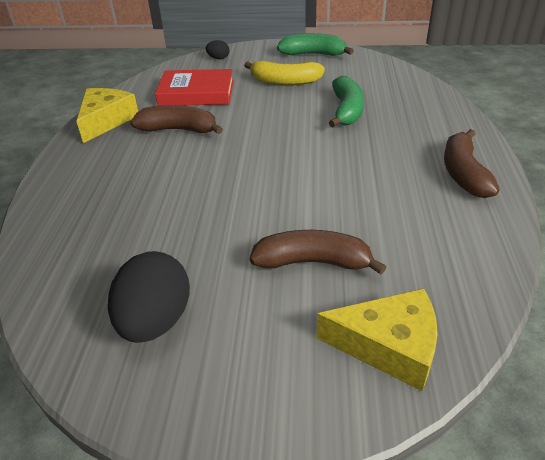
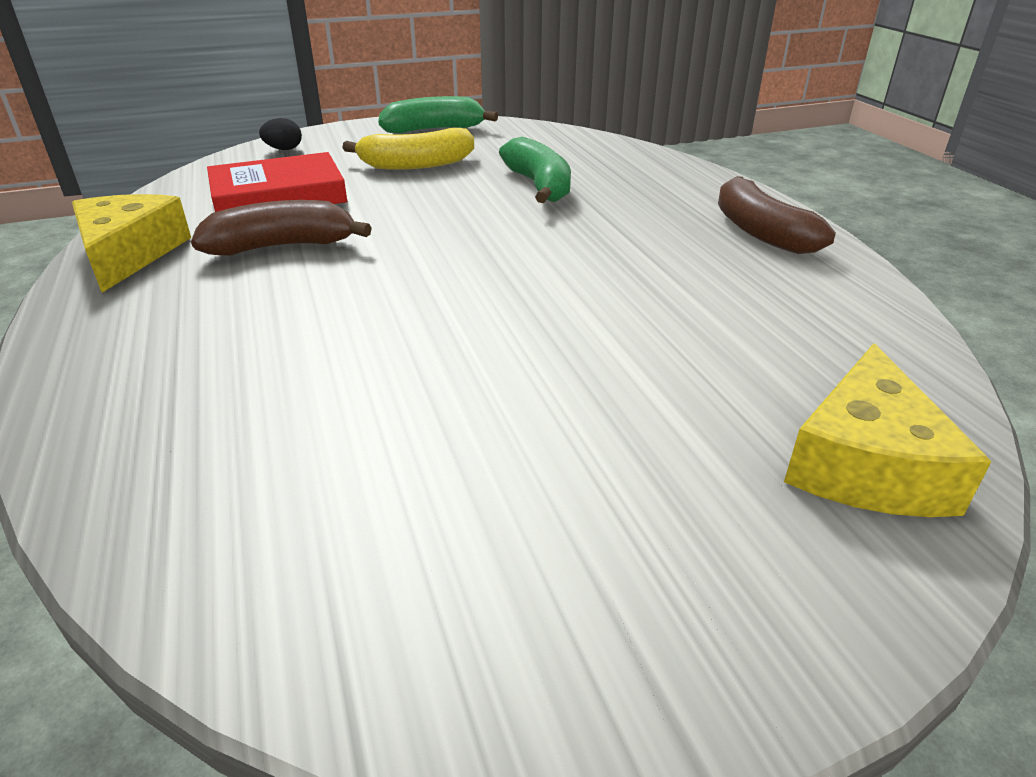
camera: 25 degrees left, 5 degrees down
(155, 321) = (456, 539): black egg -> none
(313, 262) = (655, 380): brown banana -> none
(389, 346) = (866, 463): yellow cheese -> yellow cheese turned 120 degrees clockwise

